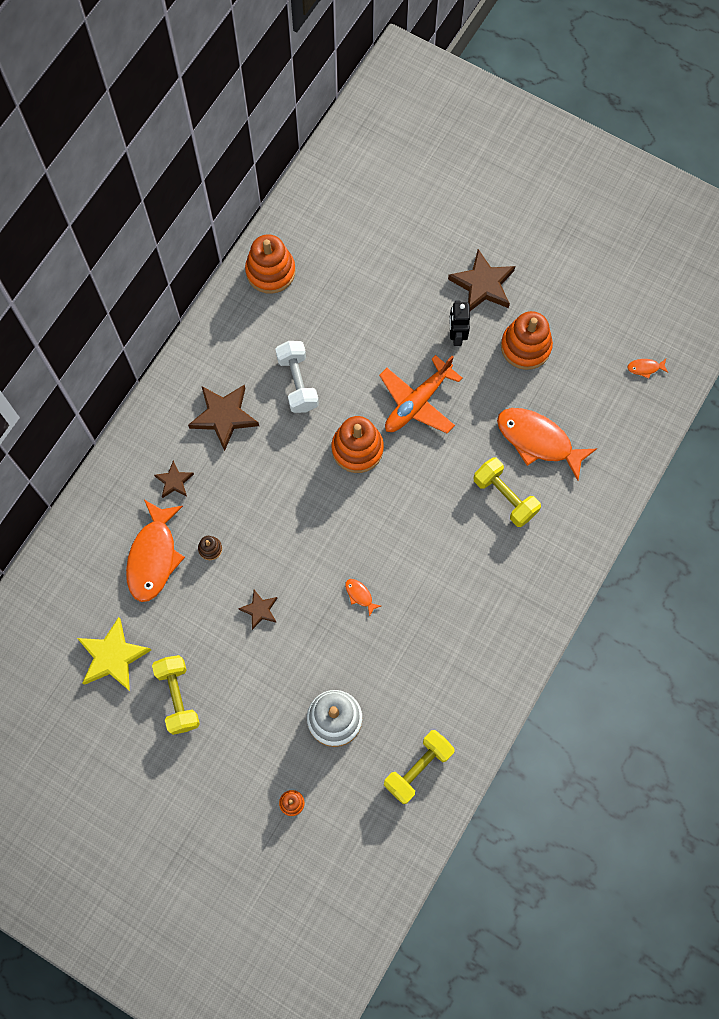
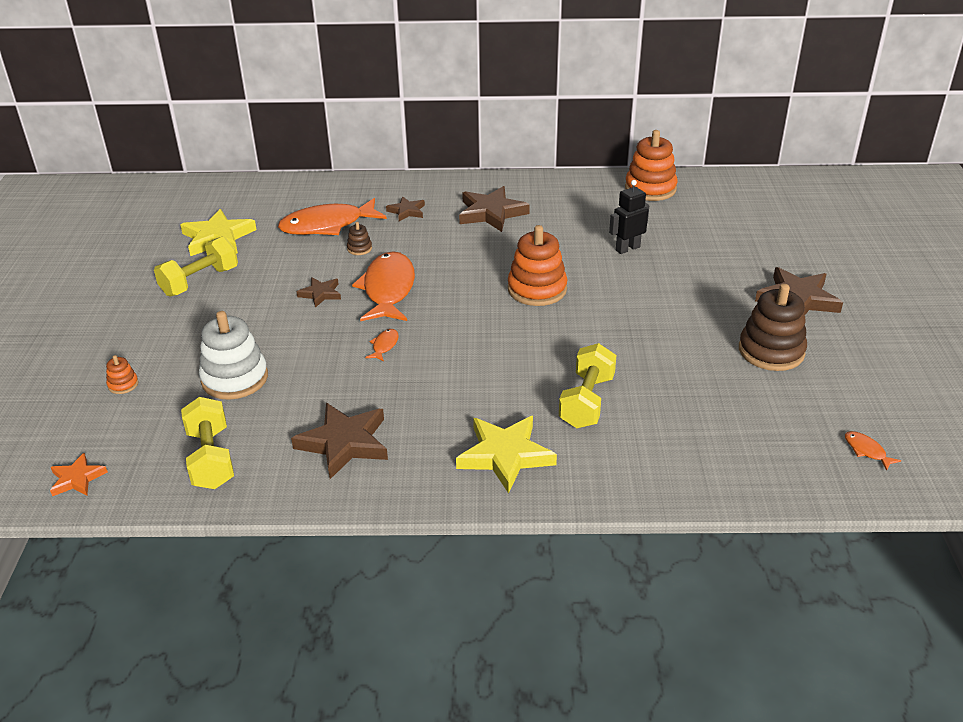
camera: 60 degrees right, 35 degrees down
(297, 383) = (565, 236): white dumbbell -> none
(386, 865) = (77, 479): none -> orange star
(417, 402) = (624, 306): orange plane -> none
(418, 768) = (211, 459): yellow dumbbell -> yellow dumbbell turned 60 degrees clockwise
(454, 674) = (344, 443): none -> brown star
(456, 335) = (723, 303): black robot -> black robot (627, 248)
(525, 346) = (771, 351): orange stacking toy -> brown stacking toy
(526, 579) = (505, 455): none -> yellow star
(538, 441) = (677, 401): orange fish -> orange fish (388, 289)

